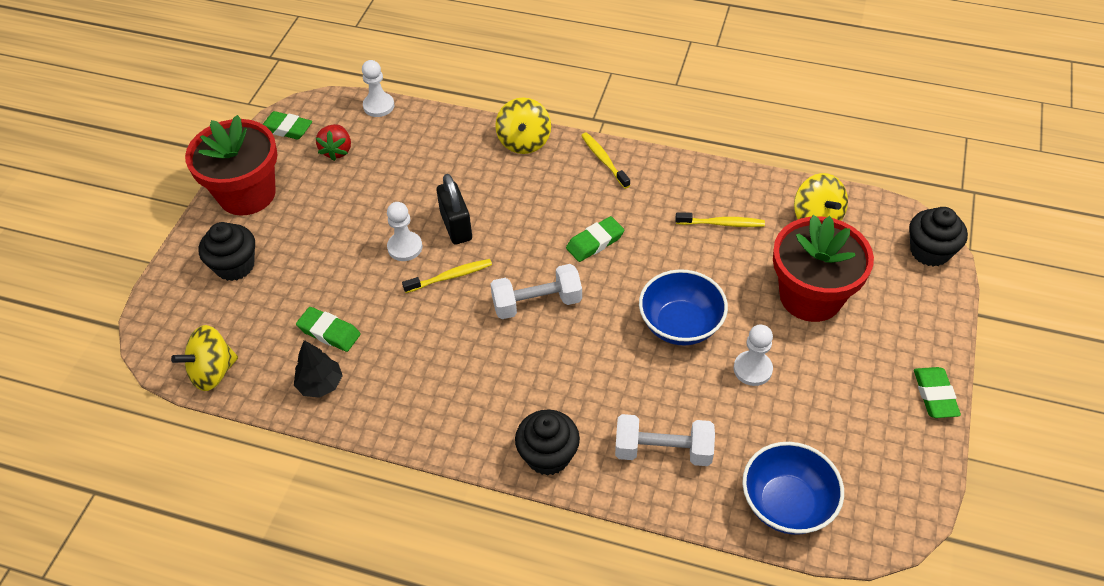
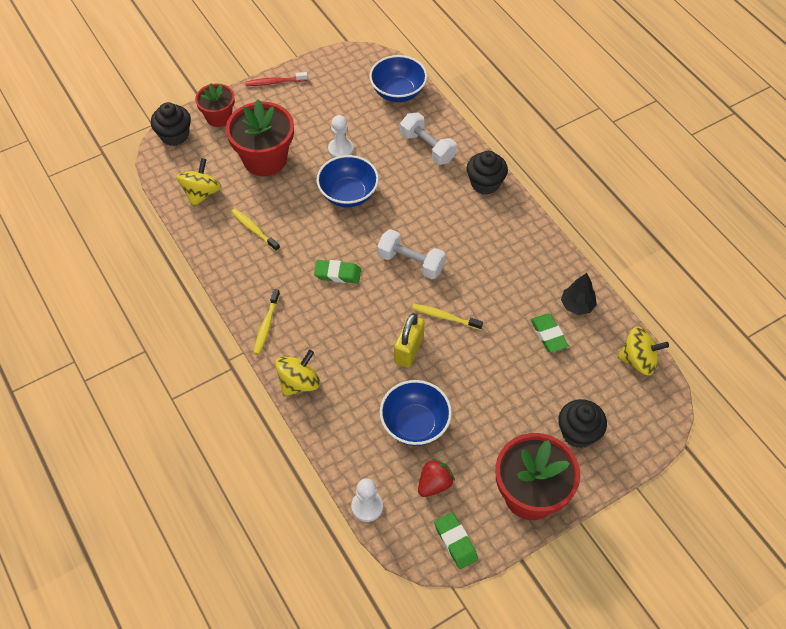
camera: 140 degrees left, 5 degrees up
(393, 177) = (415, 424): none -> blue bowl
(405, 247) = (455, 360): white pawn -> none
(456, 226) = (409, 350): black padlock -> yellow padlock
(922, 304) = (219, 117): none -> red flower pot
(934, 395) = (275, 82): green eraser -> red toothbrush

